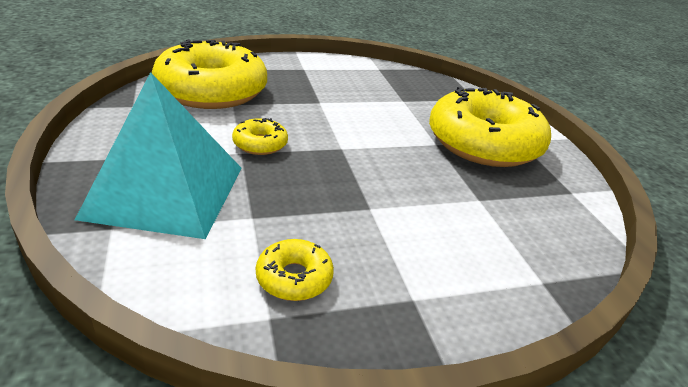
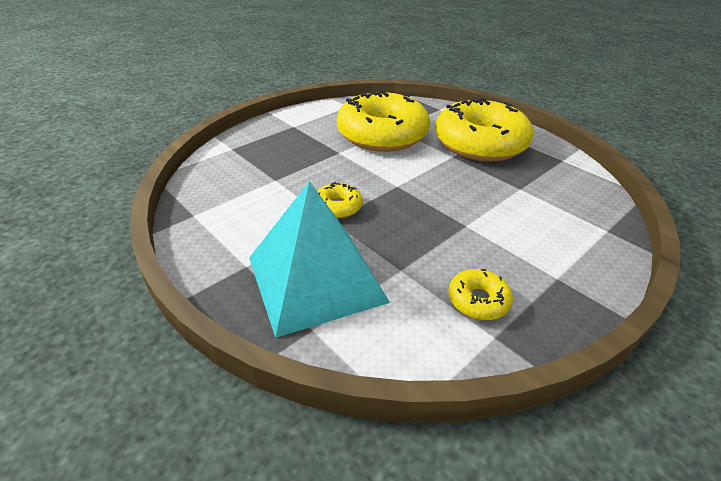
camera: 25 degrees left, 5 degrees up
(212, 91) = (244, 174): yellow donut -> yellow donut (382, 135)

